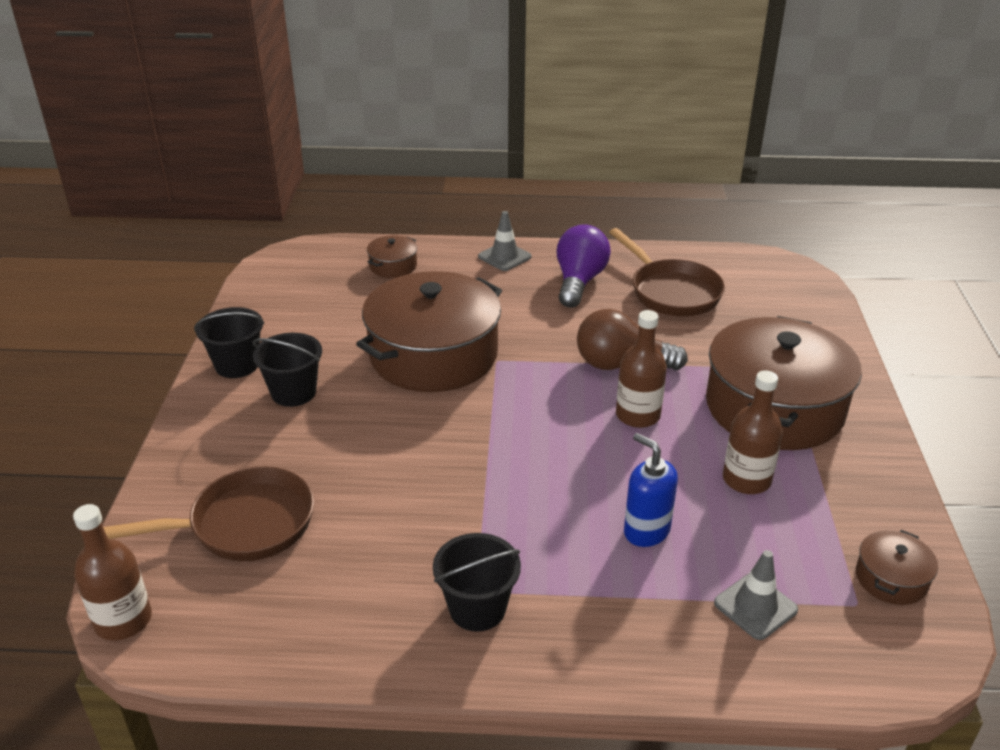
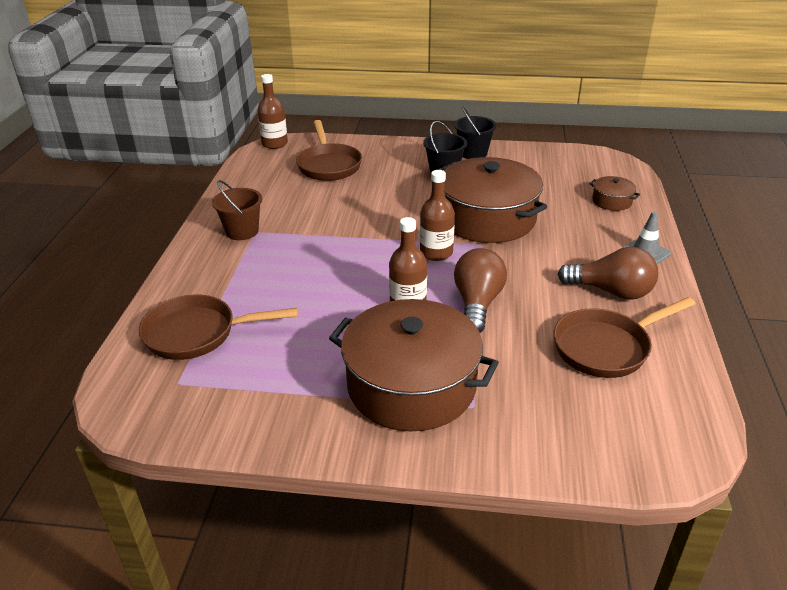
camera: 95 degrees right, 0 degrees up
(477, 608) = (242, 231): black bucket -> brown bucket
(579, 282) = (611, 291): purple light bulb -> brown light bulb
(646, 531) = (281, 296): blue soap dispenser -> none
(746, 480) = (320, 351): brown bottle -> brown bottle (436, 253)
(755, 606) = (198, 333): grey traffic cone -> brown pan
(891, 578) = (192, 408): brown pot -> none

